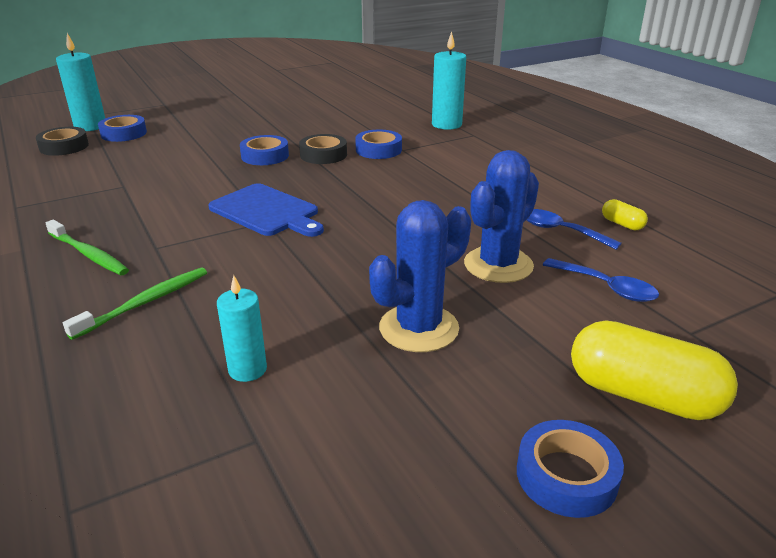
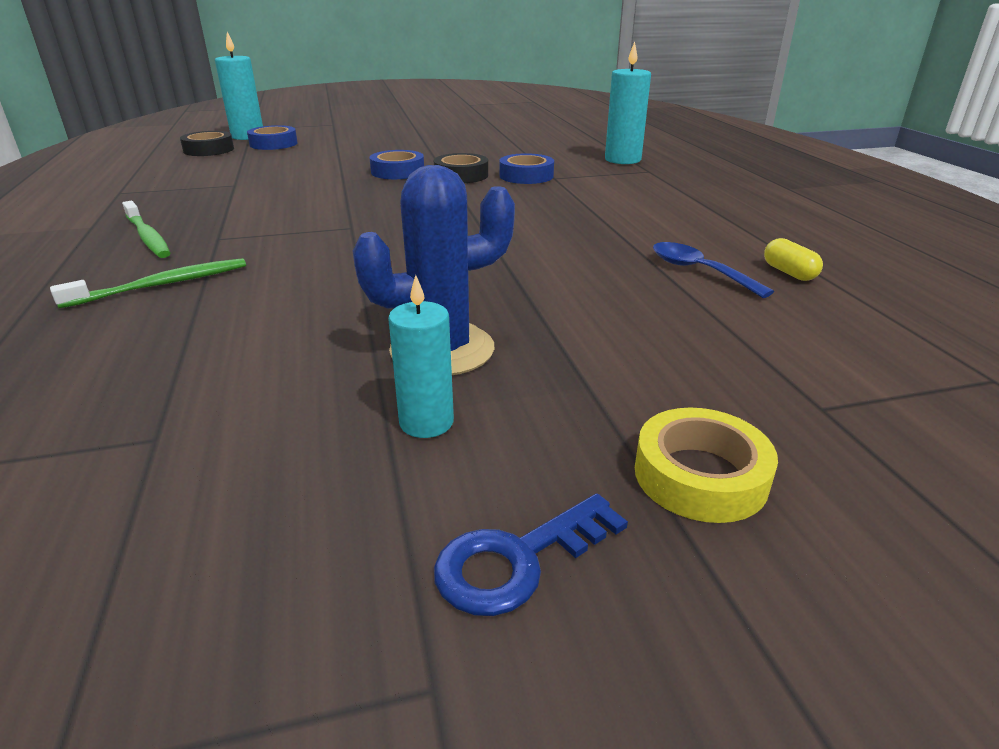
camera: 15 degrees right, 0 degrees up
(247, 369) = (209, 363): turquoise candle -> turquoise candle (426, 422)
(267, 211) = (359, 218): blue cutting board -> none
(498, 265) = (591, 297): blue cactus -> none
(566, 476) = (517, 560): blue tape -> blue key
(606, 287) = (724, 338): blue spoon -> none
(643, 395) = (700, 475): yellow capsule -> yellow tape

